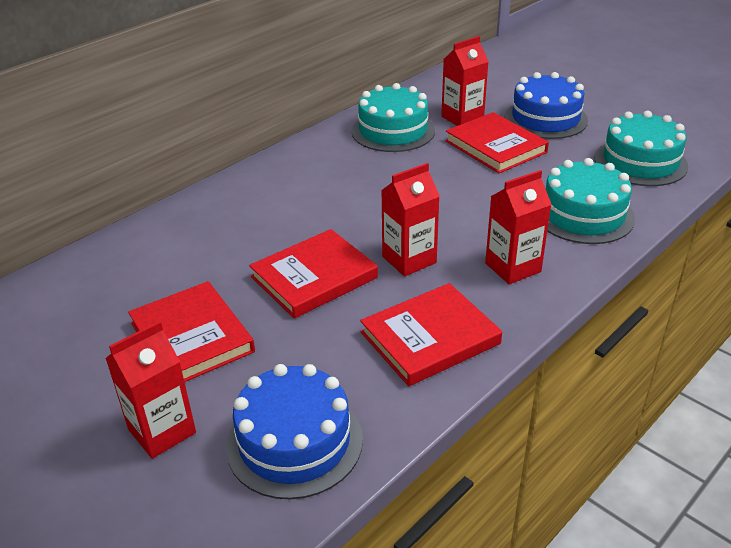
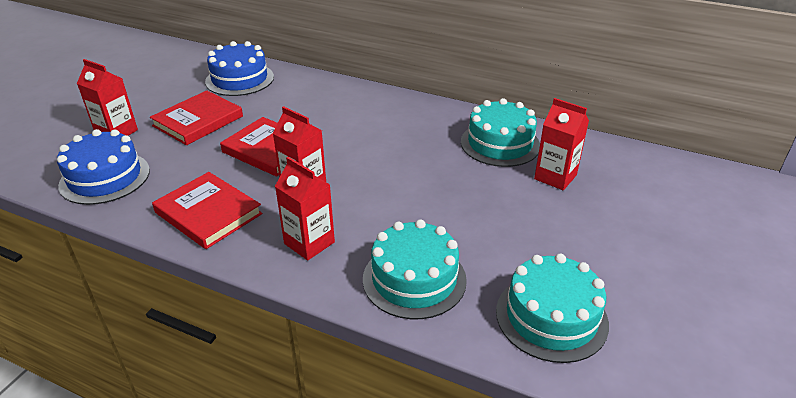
camera: 70 degrees right, 0 degrees up
(495, 147) = (512, 205): red book -> none
(545, 118) = (599, 232): blue cake -> blue cake (239, 79)

